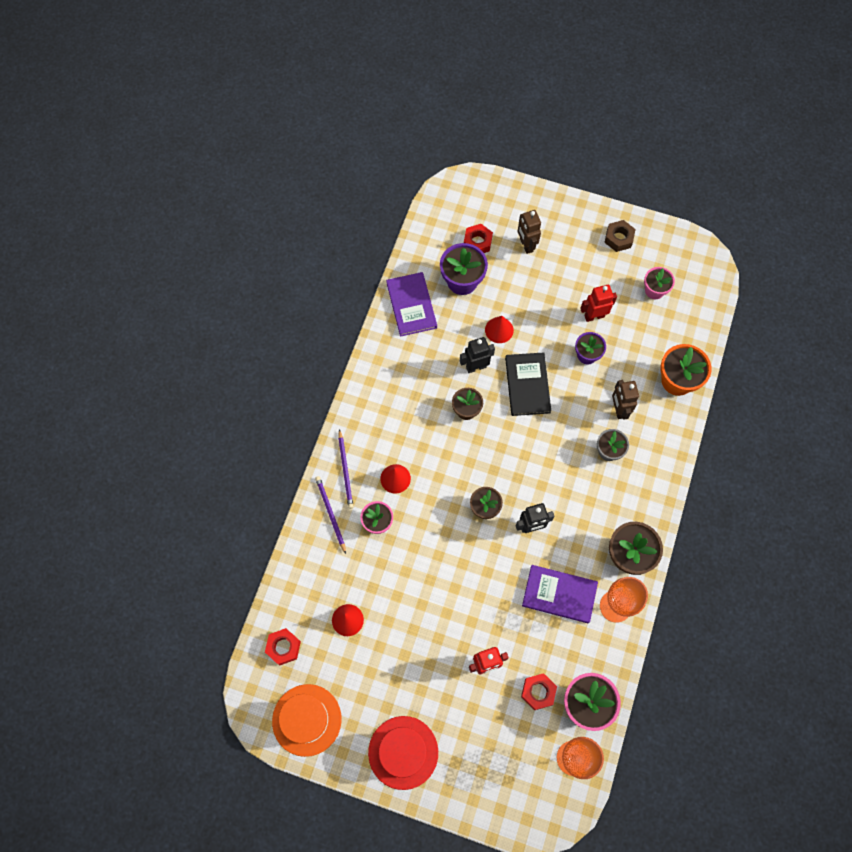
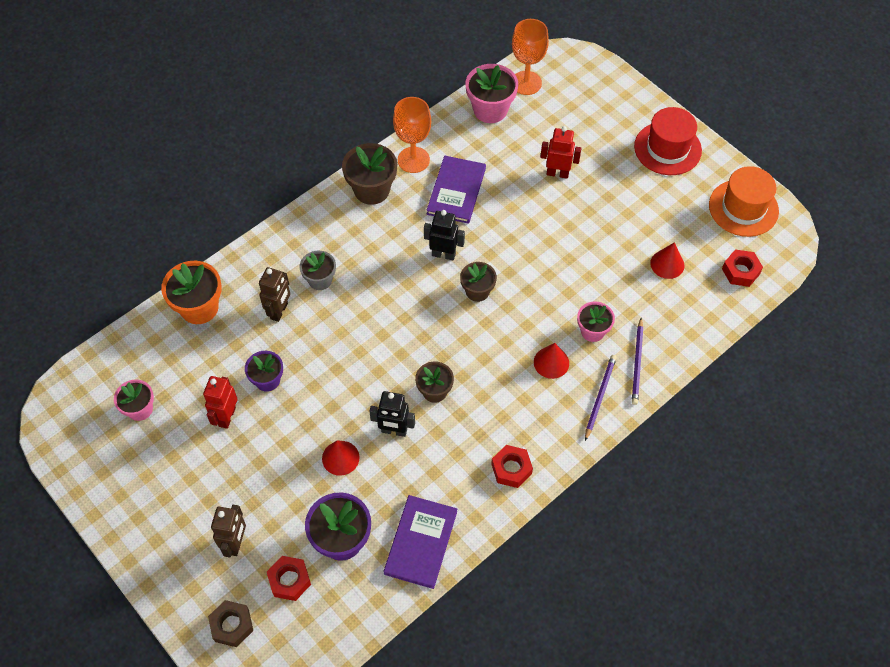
camera: 150 degrees left, 10 degrees down
(527, 385) = (353, 383): black book -> none
(538, 692) = (525, 135): red nut -> red nut (511, 469)
(559, 594) = (456, 191): purple book -> purple book turned 60 degrees clockwise
(594, 316) = (227, 417): red robot -> red robot turned 90 degrees clockwise
(618, 238) = (125, 490): brown nut -> brown nut (232, 625)

